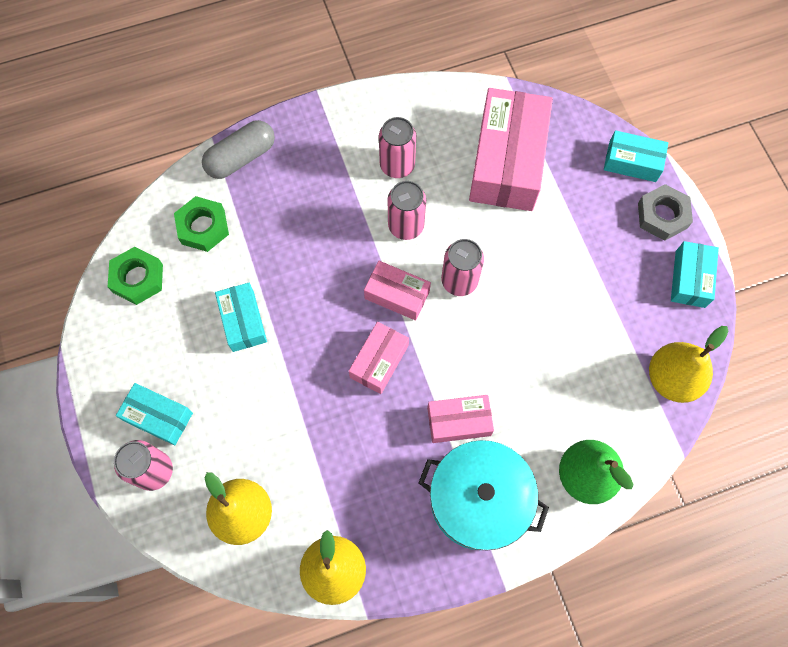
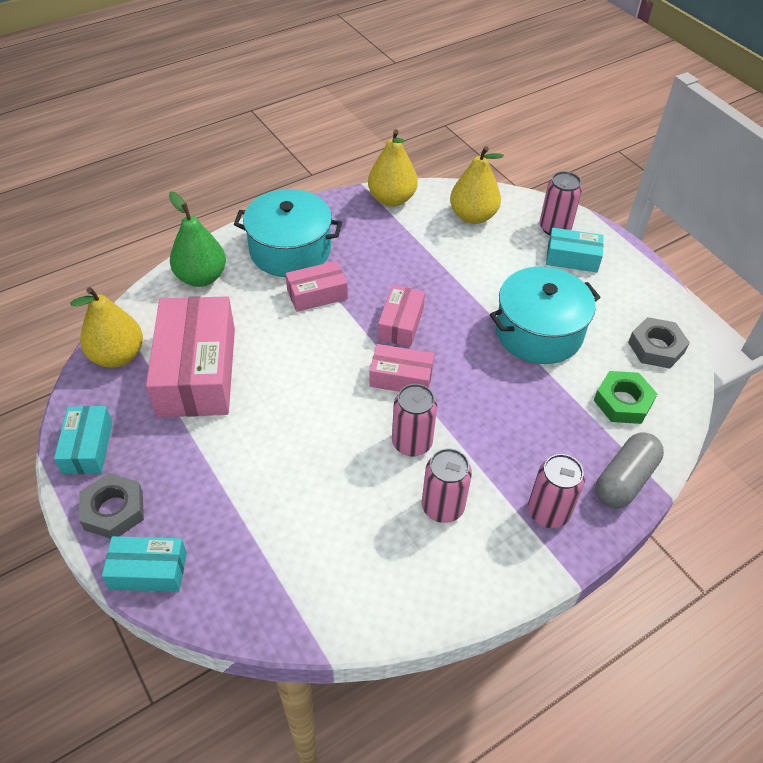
camera: 165 degrees right, 20 degrees down
(138, 278) = (656, 347): green nut -> grey nut
(243, 321) = (538, 332): turquoise box -> turquoise pot
(459, 281) = (341, 401): pink can -> pink can (548, 512)
(507, 161) = (310, 539): pink box -> pink box (197, 371)

